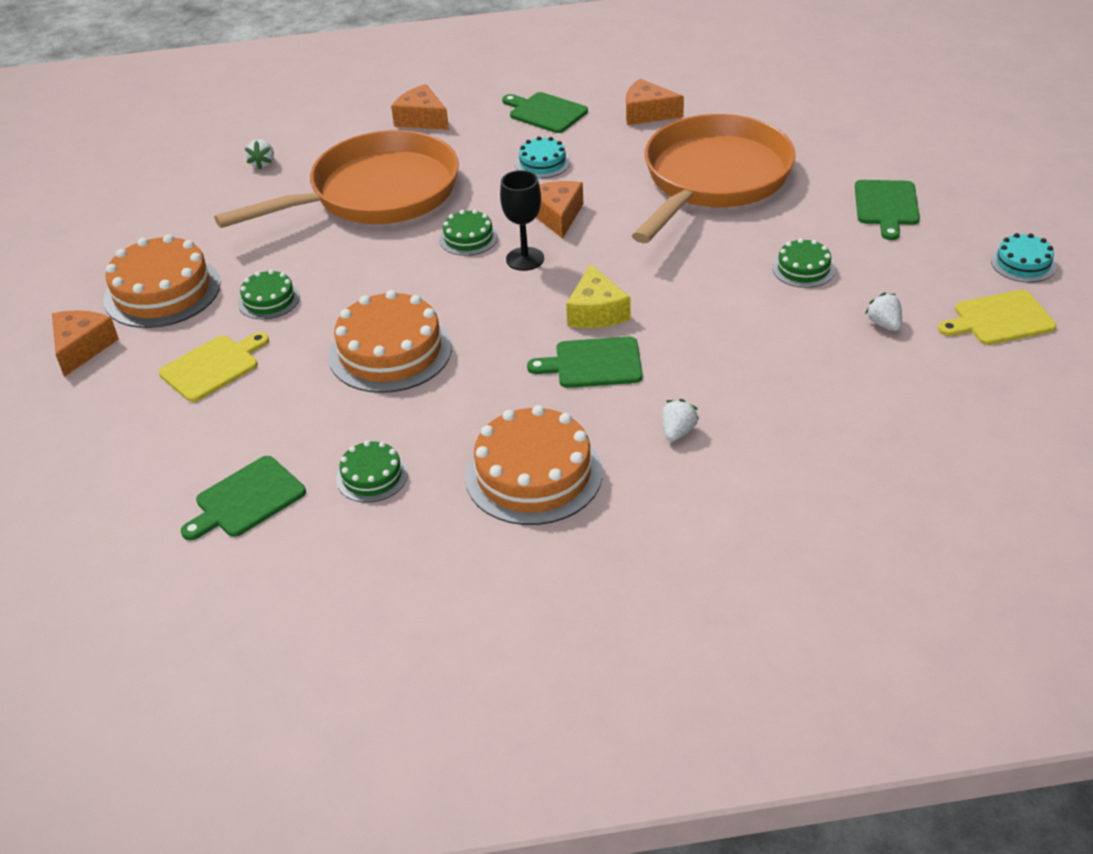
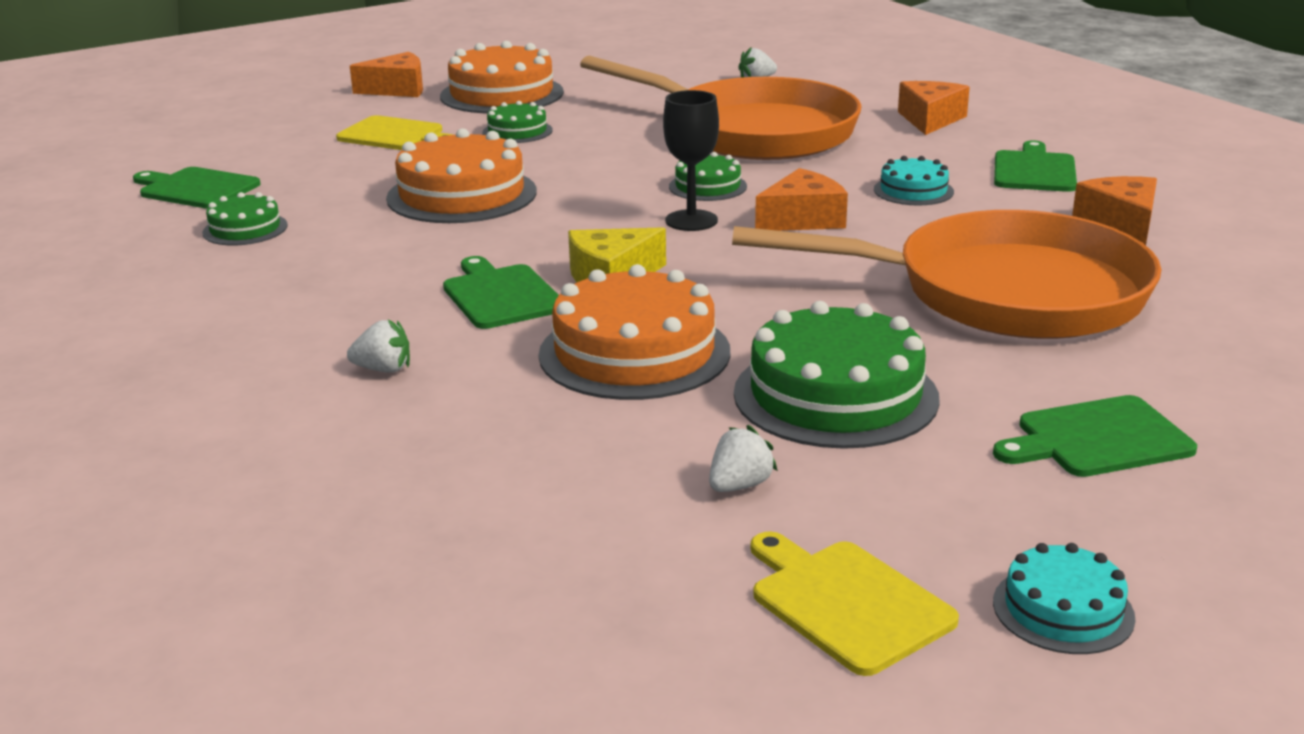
camera: 65 degrees right, 15 degrees down
(533, 474) = (270, 302): orange cake -> orange cake (634, 353)
(803, 269) = (835, 395): green cake -> green cake, size x1.90

